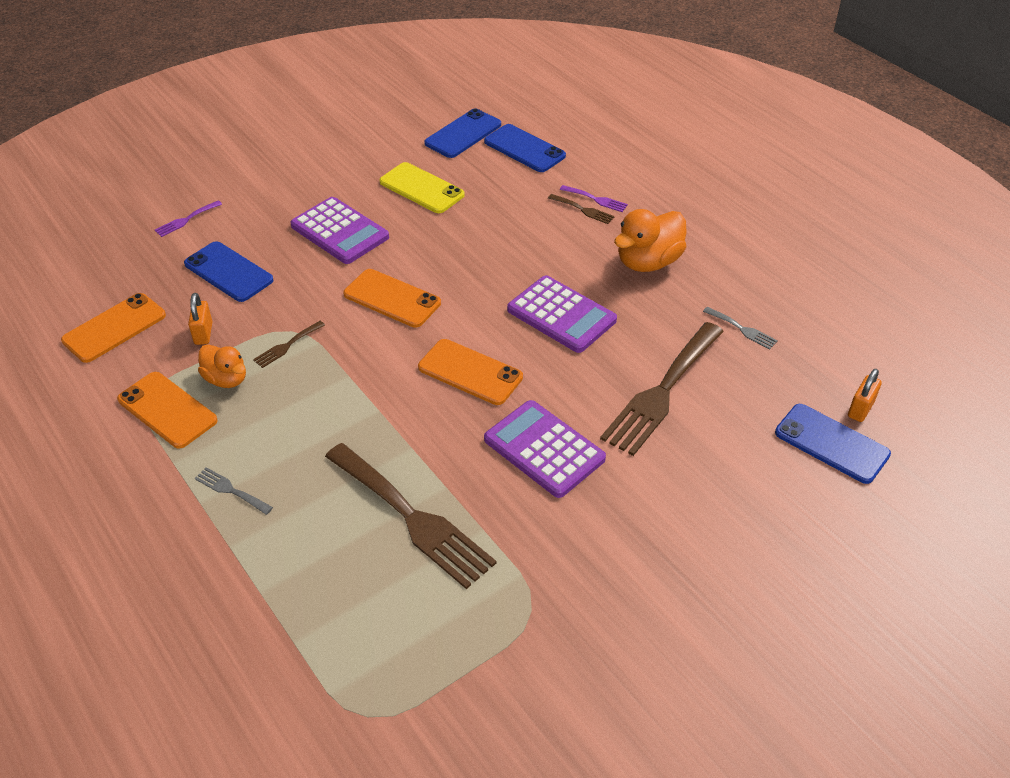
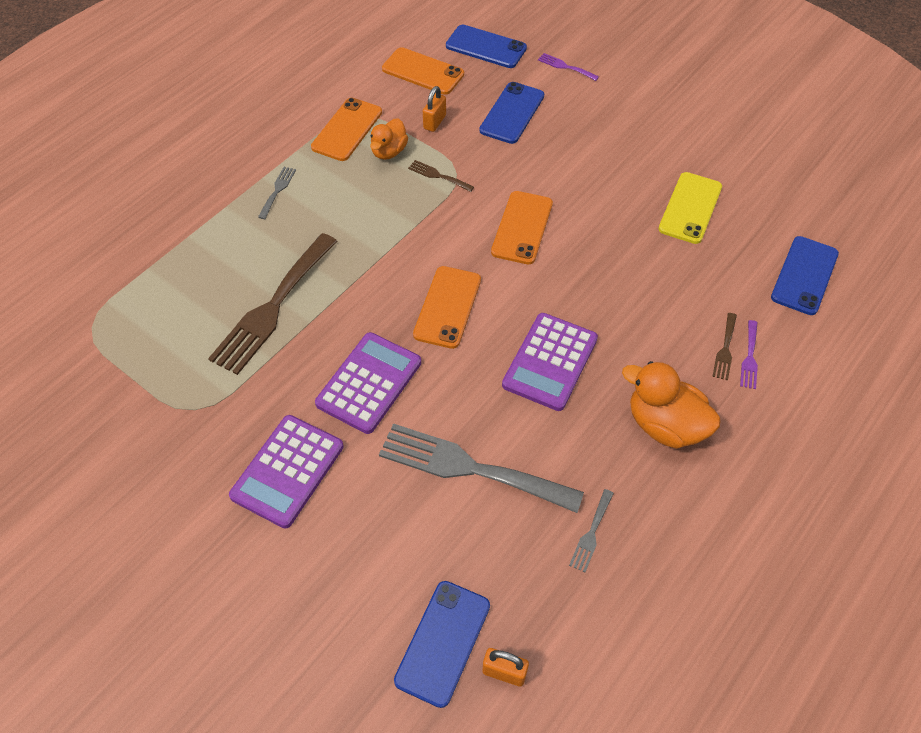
camera: 75 degrees right, 10 degrees up
(203, 333) = (434, 122): orange padlock -> orange padlock turned 45 degrees counterclockwise
(340, 231) = (597, 167): purple calculator -> purple calculator (288, 471)
(463, 134) = (799, 218): blue phone -> blue phone (486, 47)
(662, 392) = (470, 468): brown fork -> grey fork

